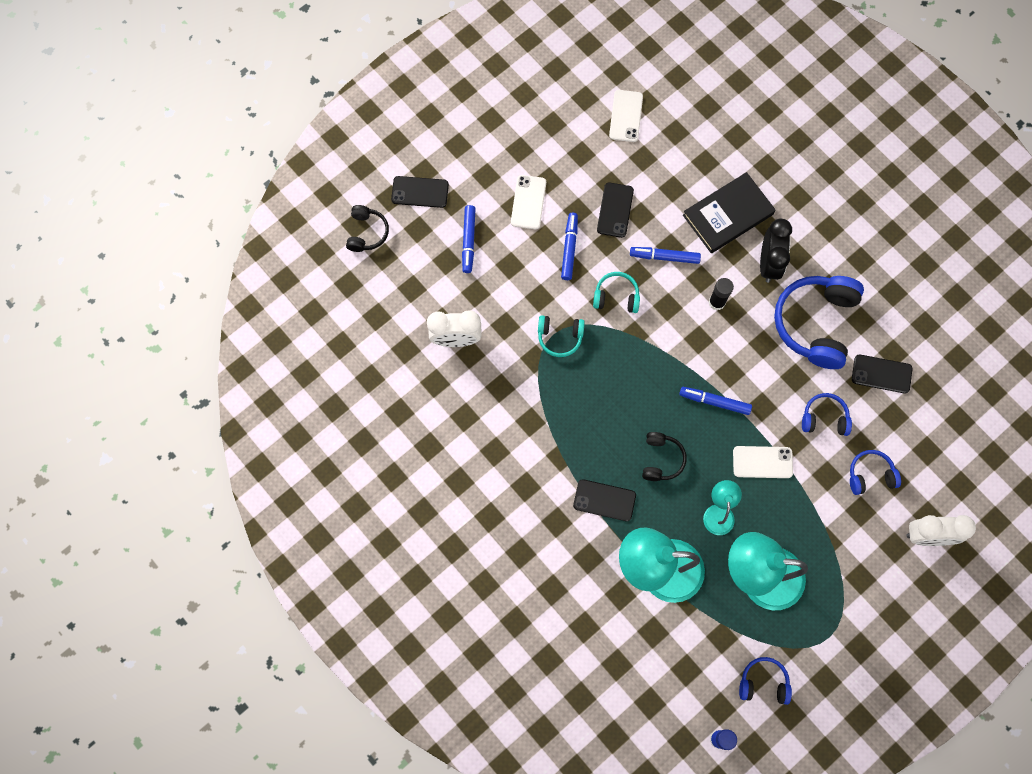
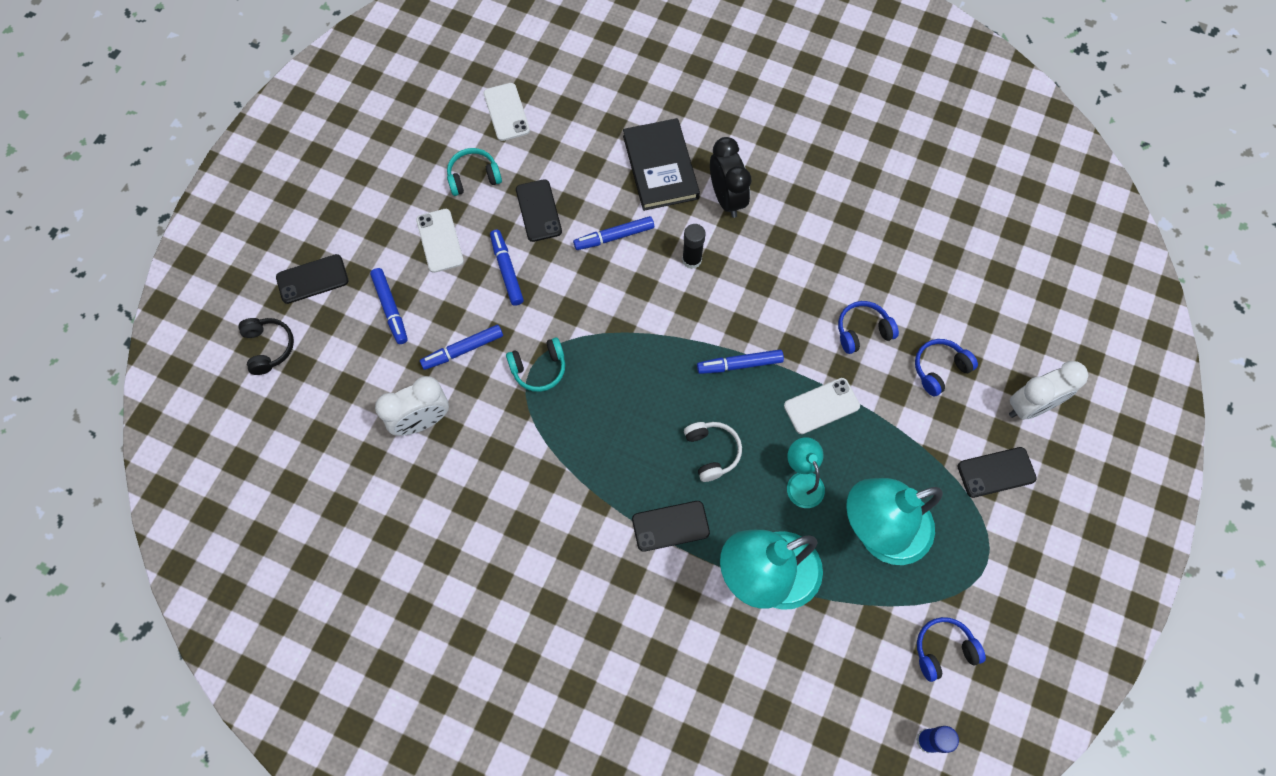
camera: 25 degrees left, 5 degrees down
(509, 297) = (463, 350): none -> blue marker
(616, 297) = (581, 299): turquoise headphones -> turquoise headphones (473, 177)
(661, 459) = (712, 452): black headphones -> white headphones
(728, 215) = (660, 167): black book -> black book turned 45 degrees counterclockwise
(816, 323) = (805, 238): blue headphones -> none
(881, 374) = (897, 260): black phone -> black phone (996, 472)

